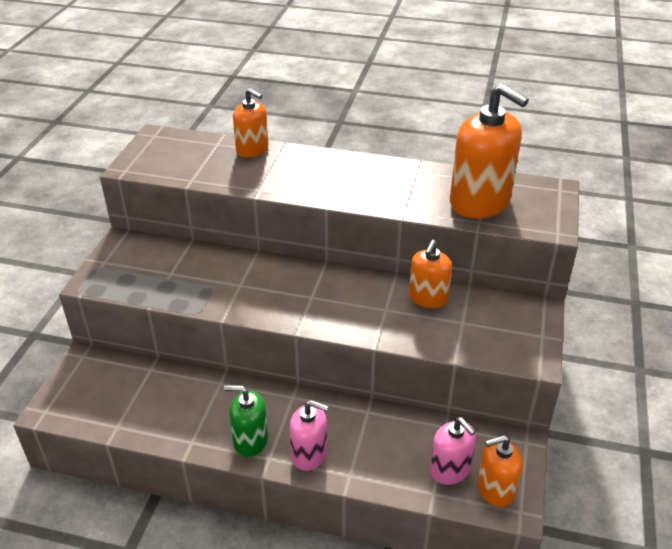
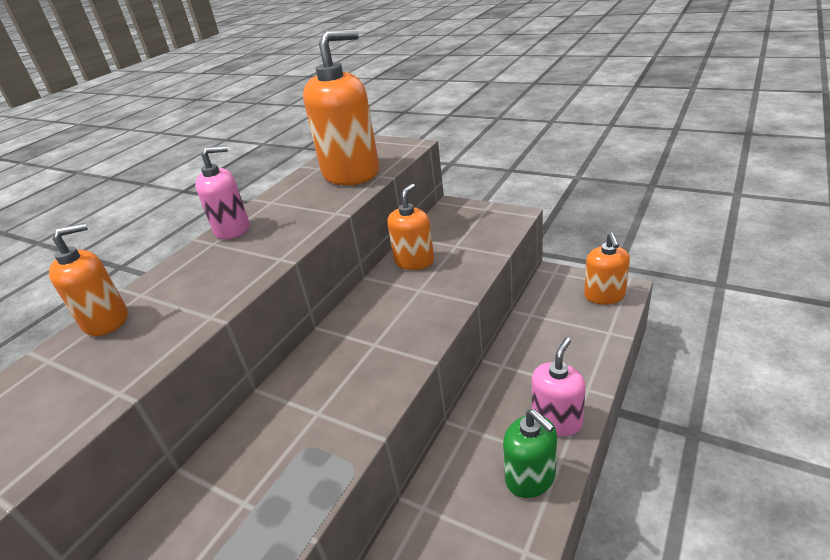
camera: 70 degrees left, 5 degrees down
(250, 440) = (530, 477): green soap dispenser -> green soap dispenser turned 60 degrees counterclockwise
(428, 298) = (414, 261): orange soap dispenser -> orange soap dispenser turned 105 degrees counterclockwise
(450, 469) = (582, 318): pink soap dispenser -> pink soap dispenser (232, 229)

